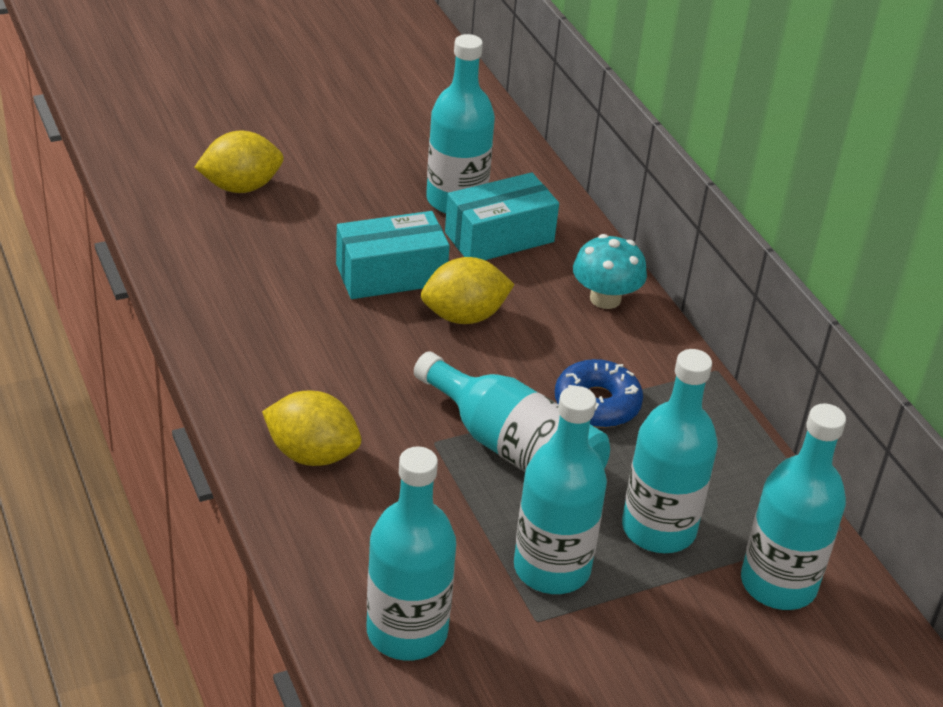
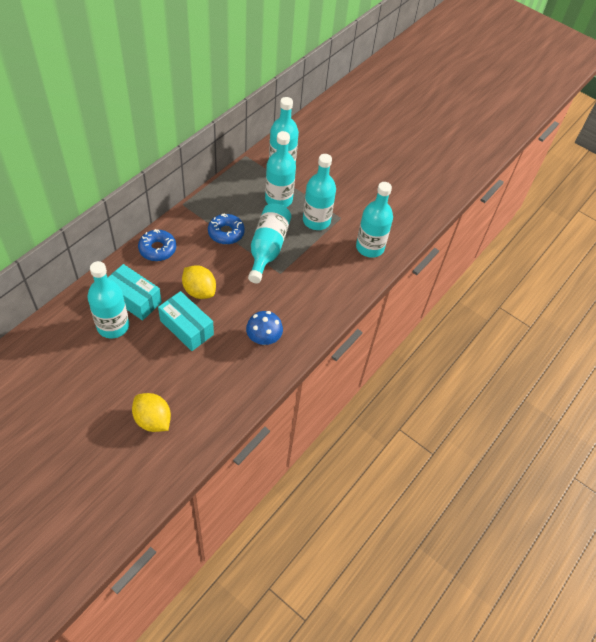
camera: 120 degrees left, 15 degrees up
(292, 357) = (264, 338): none -> blue mushroom
(312, 454) = (312, 306): yellow lemon -> none
(605, 298) = (157, 249): turquoise mushroom -> blue donut

